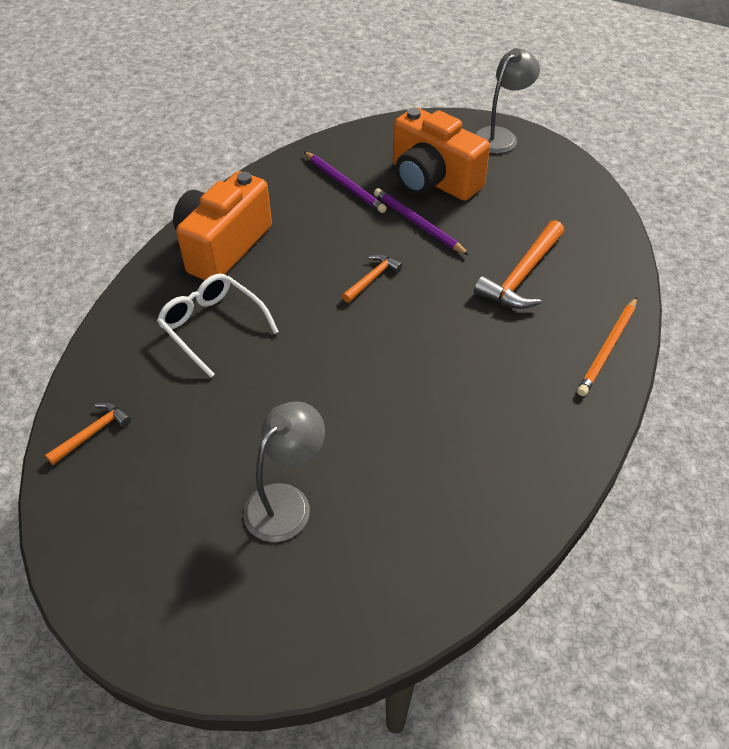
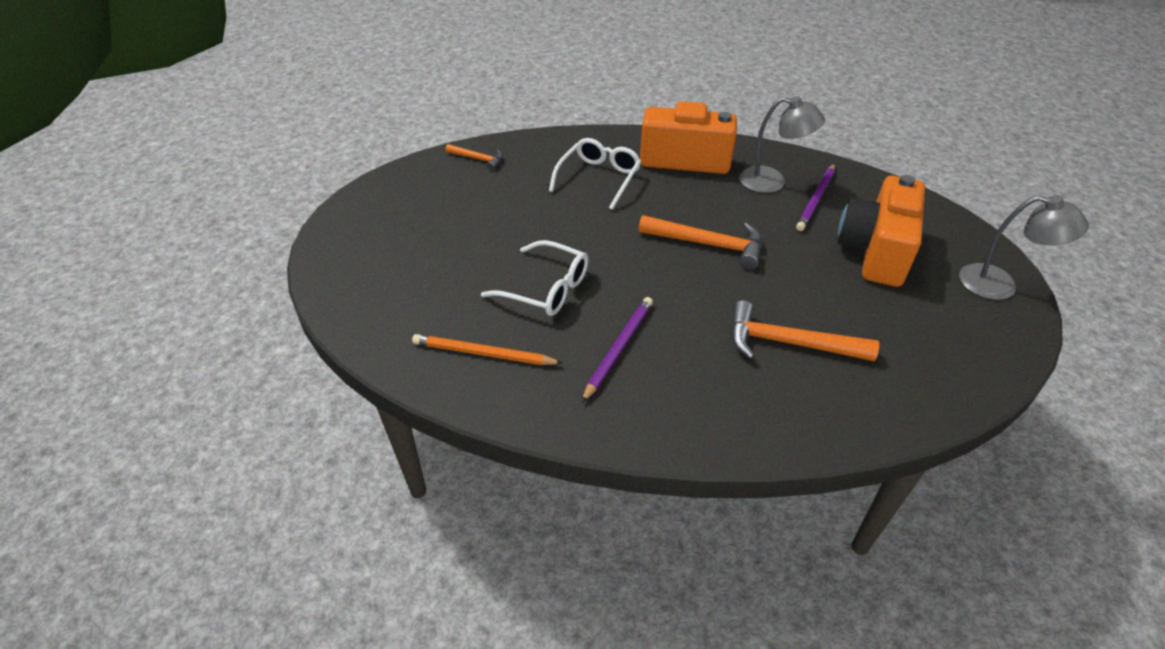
camera: 70 degrees right, 5 degrees down
(286, 501) = (455, 257): grey lamp -> grey lamp (772, 181)
(372, 278) = (708, 244): orange hammer -> orange hammer, size x1.79
(380, 427) = (545, 288): none -> white glasses
(418, 224) = (802, 256): purple pencil -> purple pencil (618, 348)
(608, 348) = (729, 430): orange pencil -> orange pencil (483, 354)

